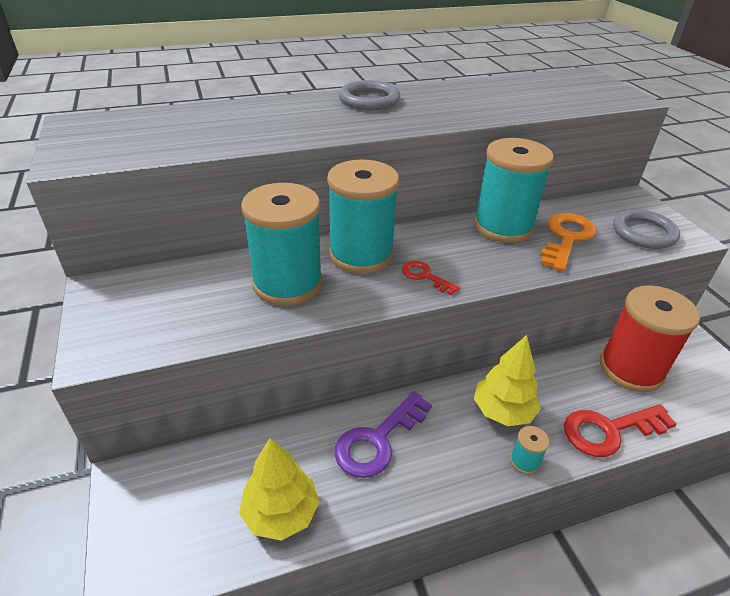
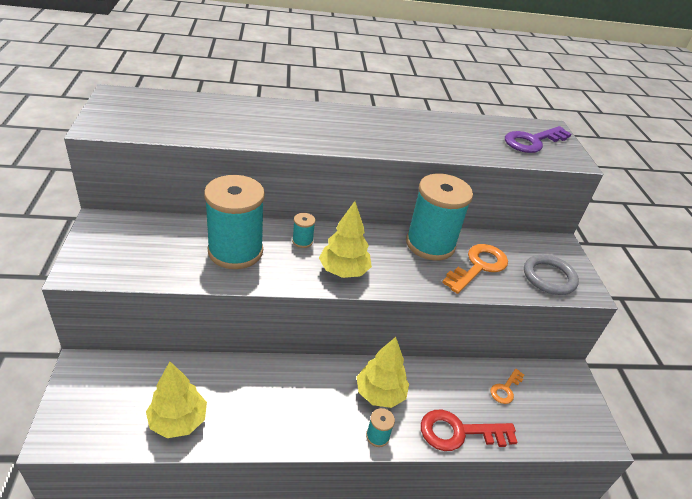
camera: 10 degrees right, 0 degrees up
(361, 255) = (302, 241): turquoise spool -> turquoise spool, size x0.40
(369, 100) = (347, 117): grey ring -> none
(378, 440) = (272, 388): purple key -> purple key (533, 141)
(425, 276) = (343, 271): red key -> yellow tree
(631, 369) = (505, 389): red spool -> orange key

